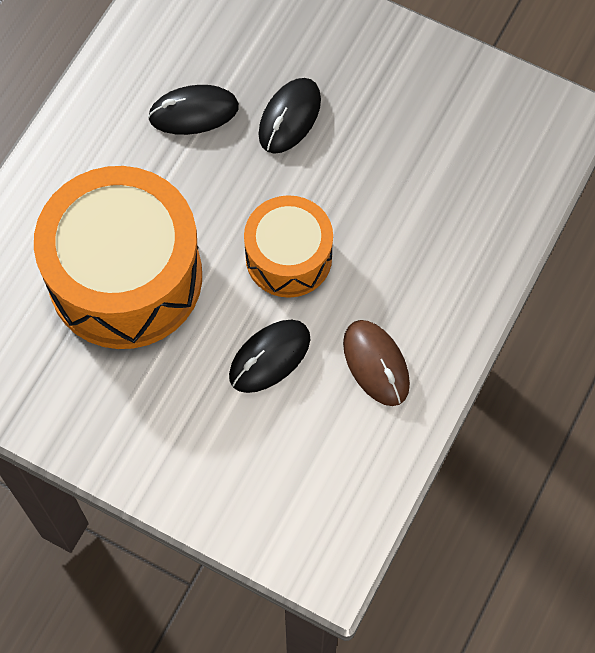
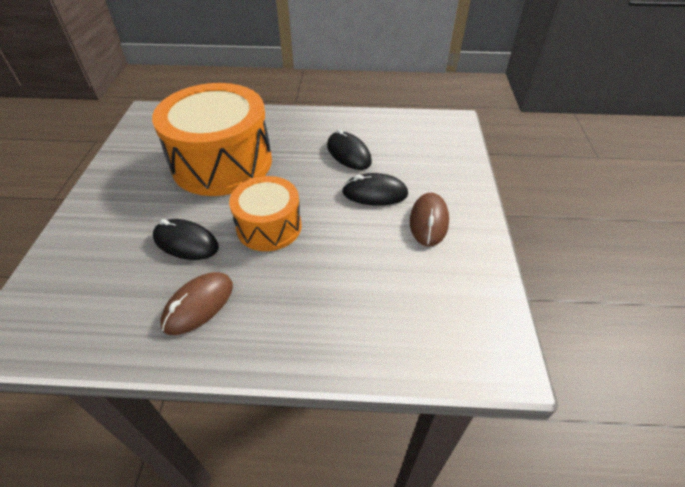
camera: 65 degrees right, 20 degrees down
(367, 84) = (429, 221): none -> brown mouse

